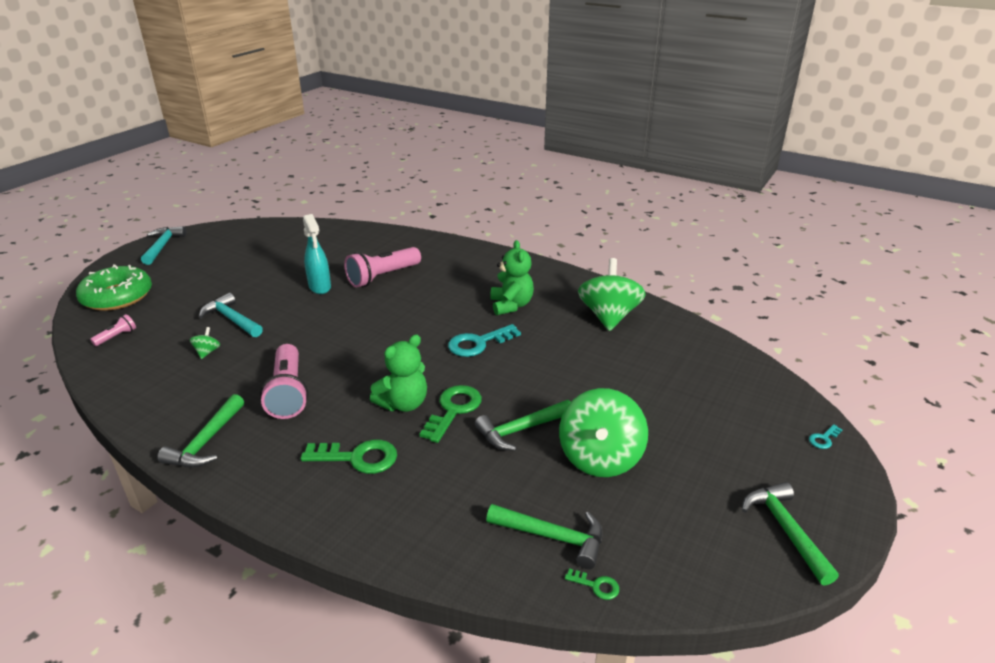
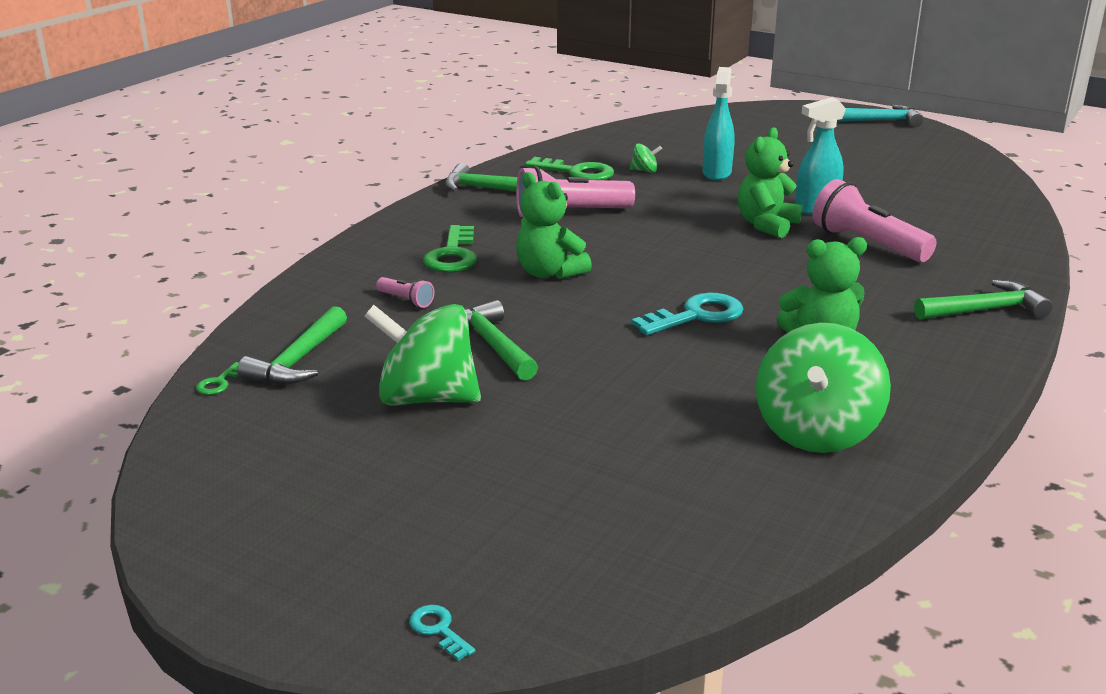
camera: 90 degrees right, 5 degrees down
(116, 337) = (666, 132): pink flashlight -> pink flashlight (406, 300)
(117, 297) = (748, 120): green donut -> none
(232, 319) = (716, 173): turquoise hammer -> turquoise spray bottle
(342, 307) = (766, 225): none -> green teddy bear
(453, 410) = (536, 302): green key -> green key (577, 172)
(478, 343) = (696, 315): turquoise key -> turquoise key turned 90 degrees clockwise
(609, 316) = (816, 431): green spinning top -> green spinning top turned 105 degrees clockwise
(786, 530) = (244, 535): green hammer -> green hammer (985, 310)

